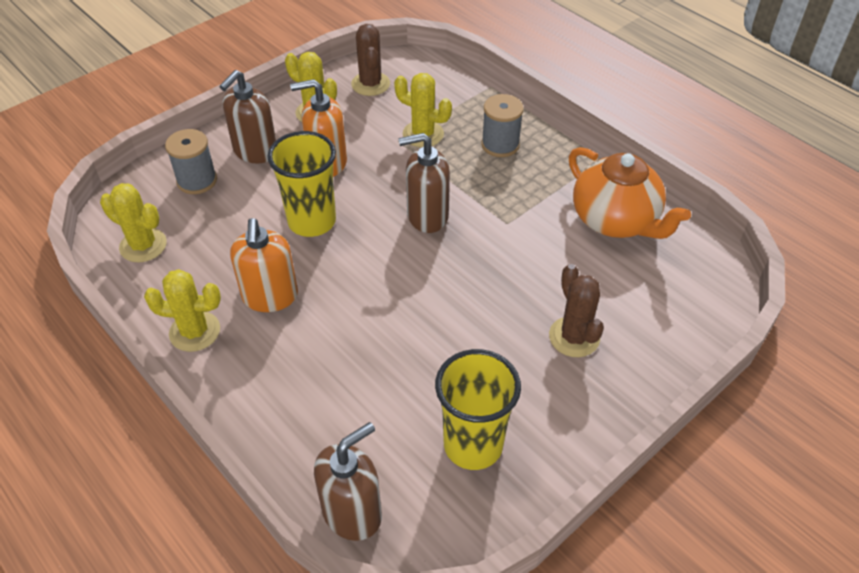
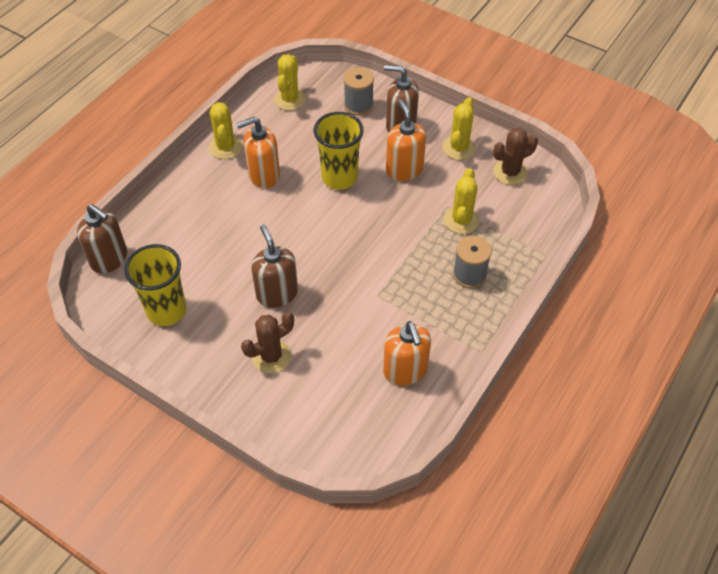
camera: 75 degrees right, 5 degrees up
(427, 216) = (367, 243): brown soap dispenser -> brown soap dispenser (277, 293)
(615, 221) = (405, 371): orange teapot -> orange soap dispenser

